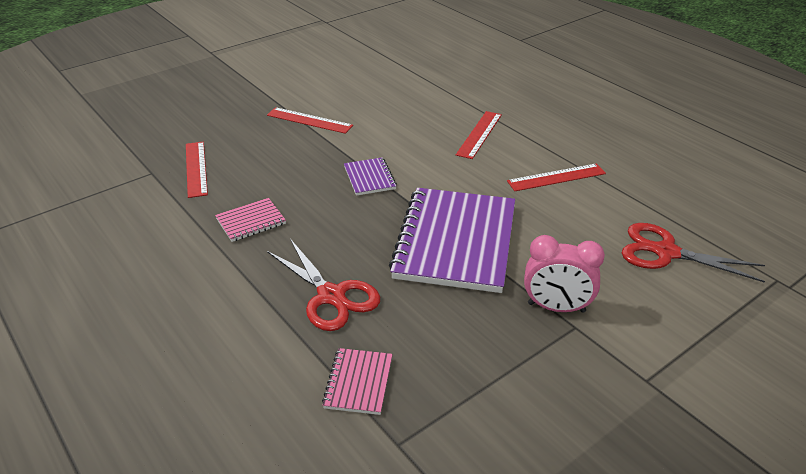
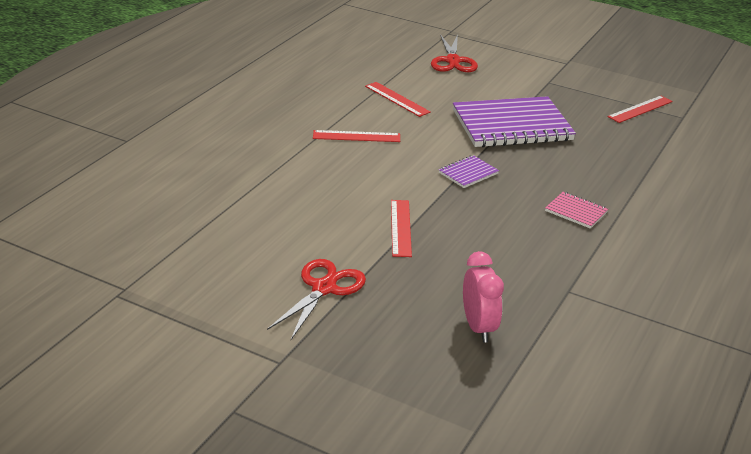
camera: 115 degrees left, 5 degrees down
(196, 168) = (538, 266): red ruler -> red ruler (640, 109)
(331, 296) = (611, 158): red scissors -> red scissors (324, 288)
(358, 382) = (662, 135): pink notebook -> none
(556, 307) = (539, 88): pink clock -> pink clock (478, 327)

